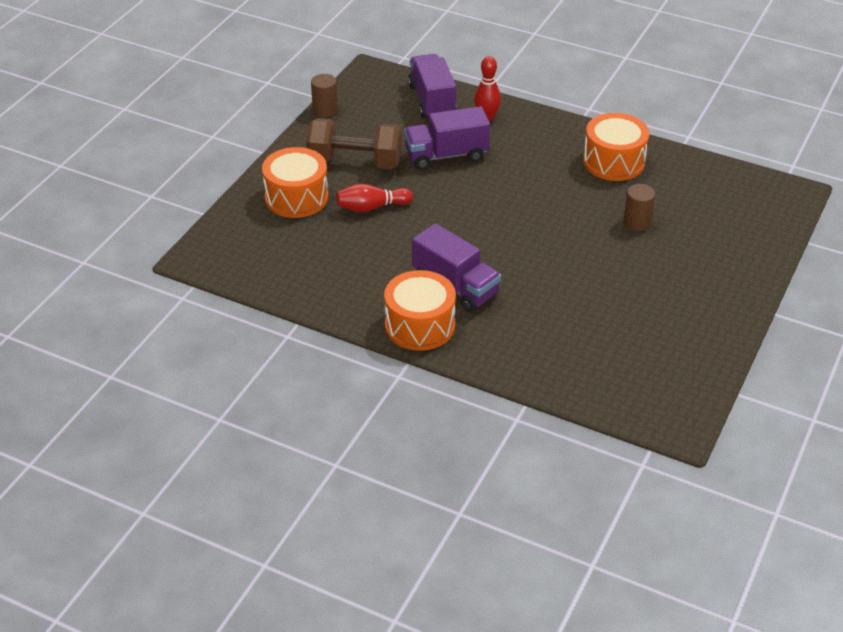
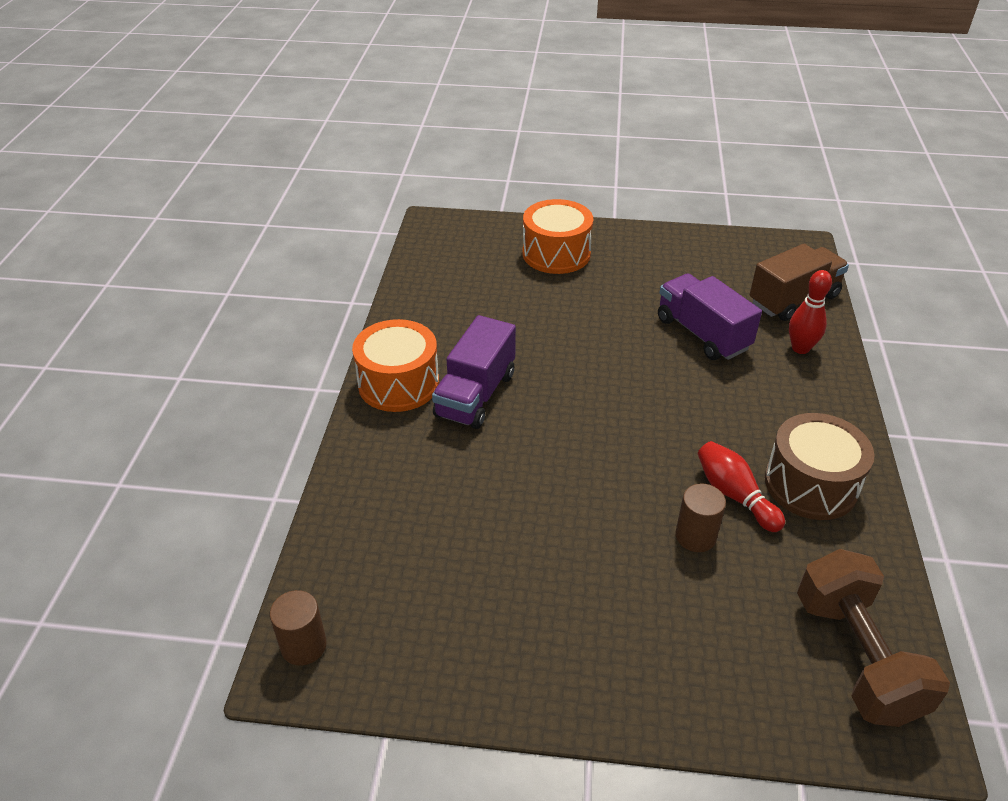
camera: 70 degrees right, 0 degrees up
(325, 110) = (709, 235): brown cylinder -> brown cylinder (304, 645)
(355, 162) = (639, 275): brown dumbbell -> brown dumbbell (856, 657)
(372, 207) = (572, 304): red bowling pin -> red bowling pin (734, 495)
(432, 101) = (793, 300): purple truck -> brown truck
(614, 162) = (811, 484): orange drum -> brown drum

